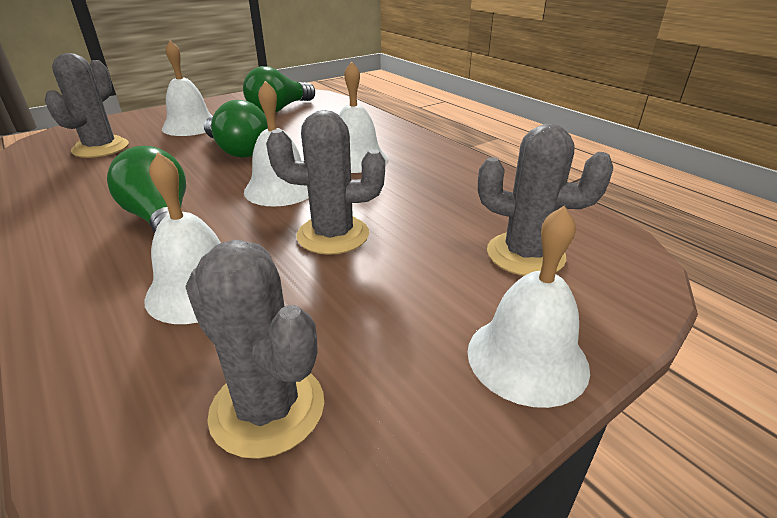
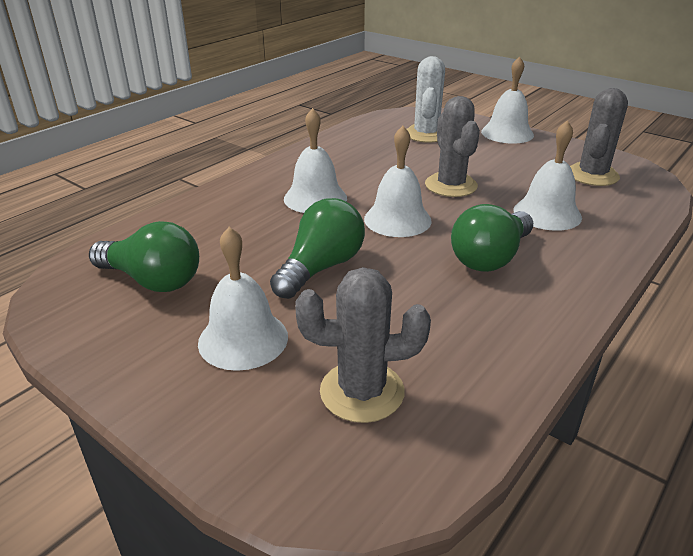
camera: 105 degrees left, 0 degrees up
(525, 254) = (426, 134): grey cactus -> white cactus

